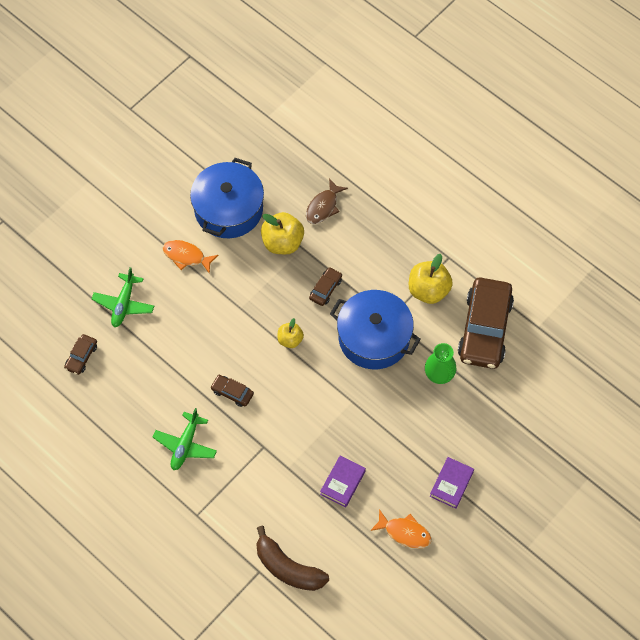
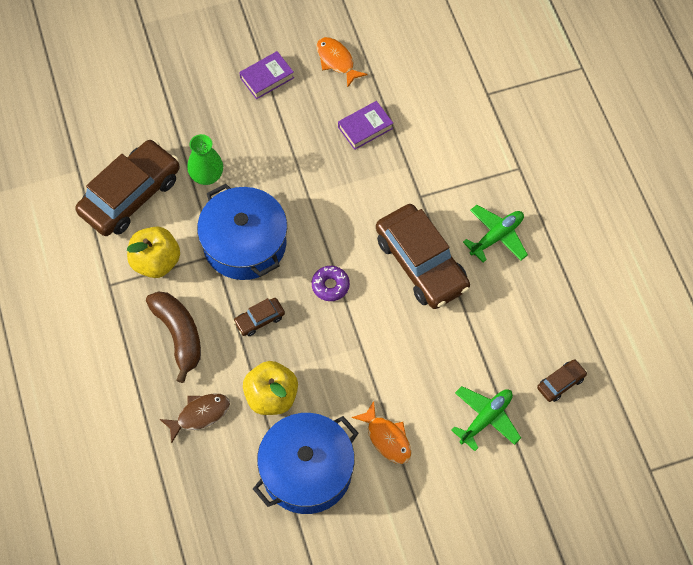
camera: 150 degrees left, 0 degrees up
(232, 392) = (421, 263): brown car -> brown car, size x2.29
(288, 568) = (459, 84): brown banana -> brown banana (179, 335)
(290, 340) = (330, 286): yellow apple -> purple donut

